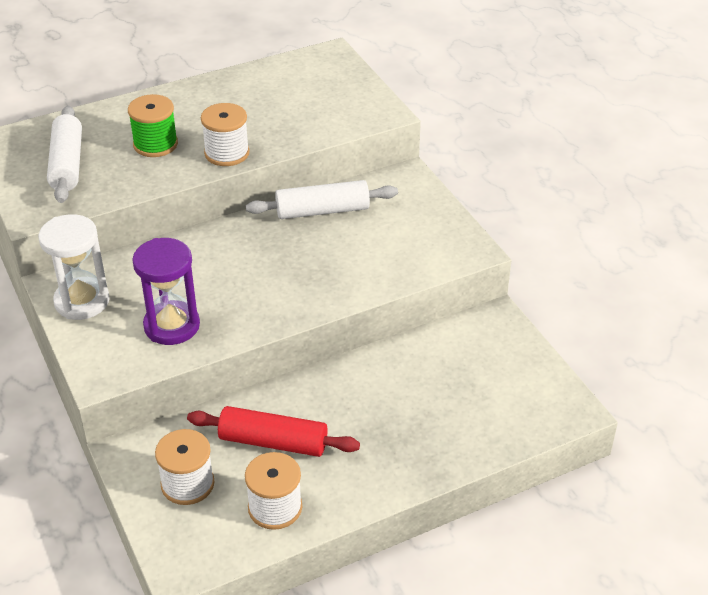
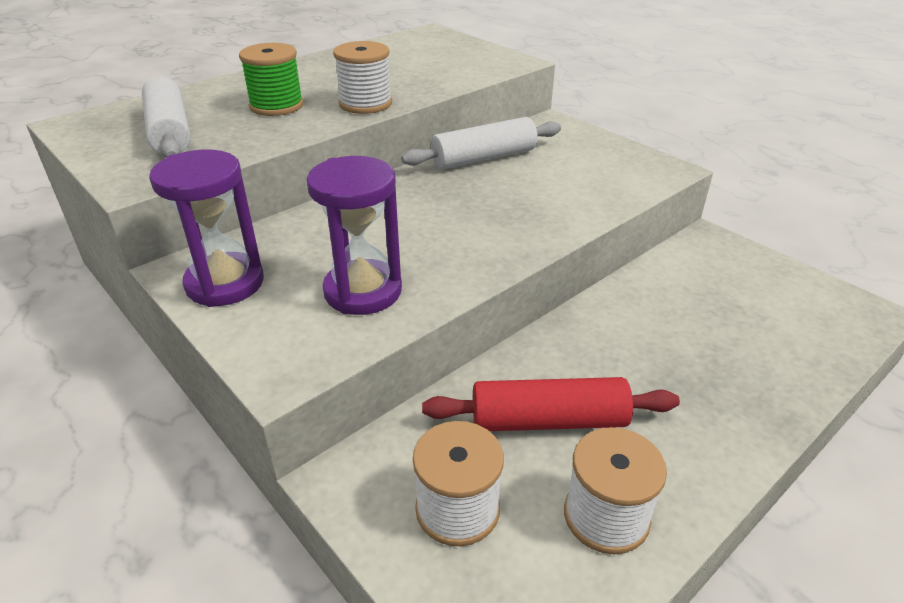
camera: 15 degrees left, 5 degrees down
(82, 301) = (225, 283): white hourglass -> purple hourglass

